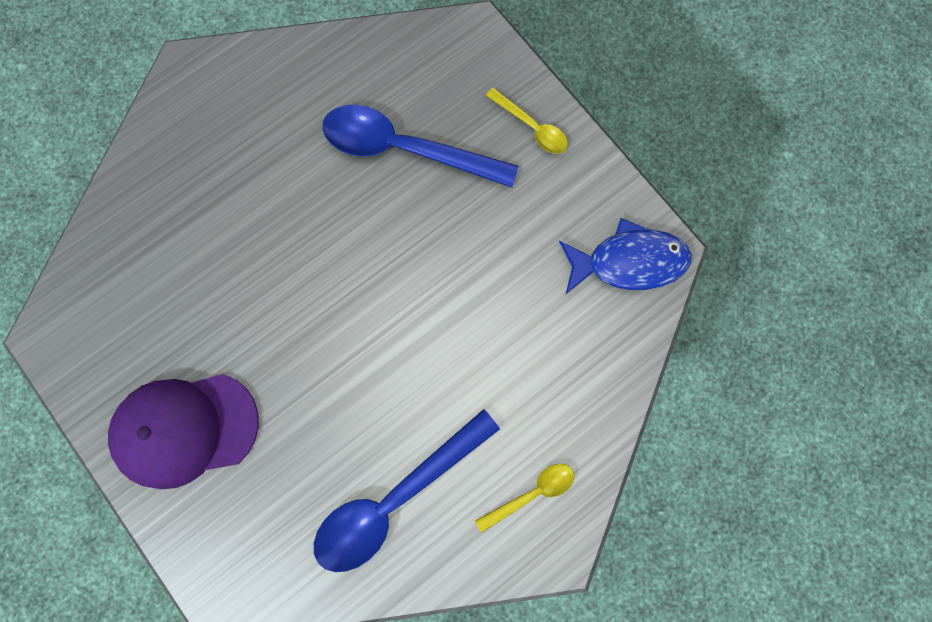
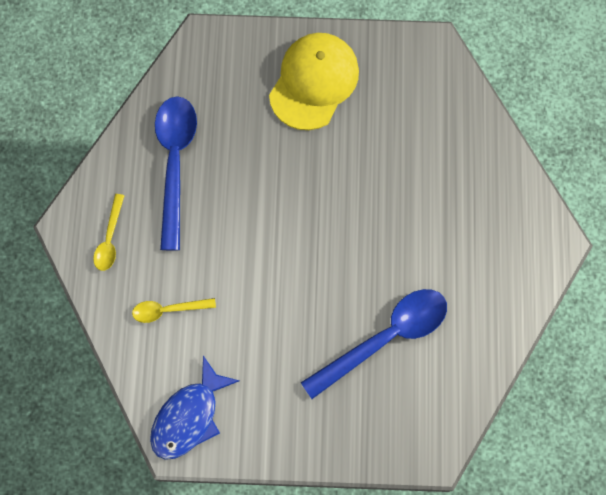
camera: 130 degrees right, 5 degrees down
(185, 429) = (314, 82): purple cap -> yellow cap
(532, 127) = (332, 433): yellow spoon -> yellow spoon (168, 310)

